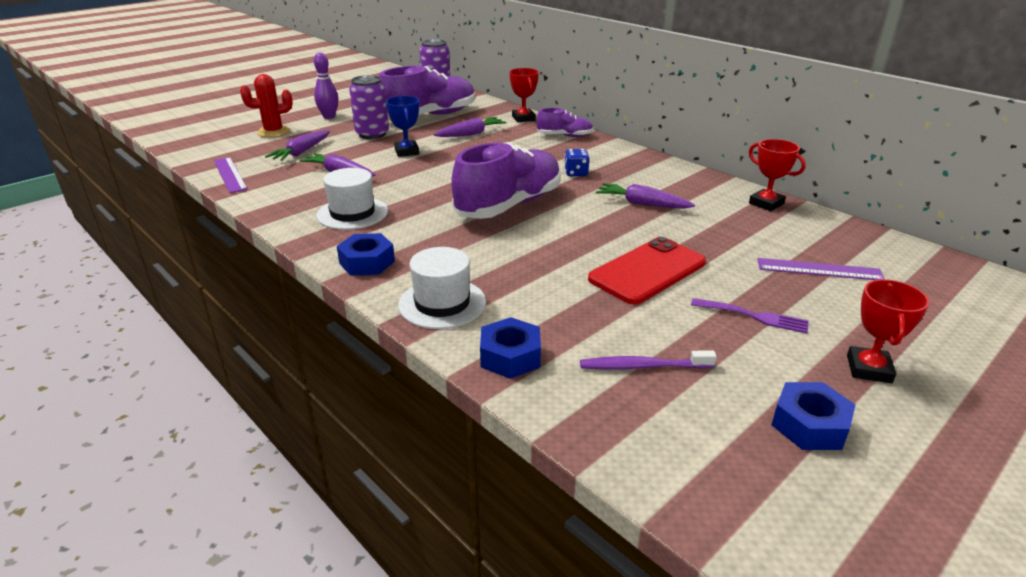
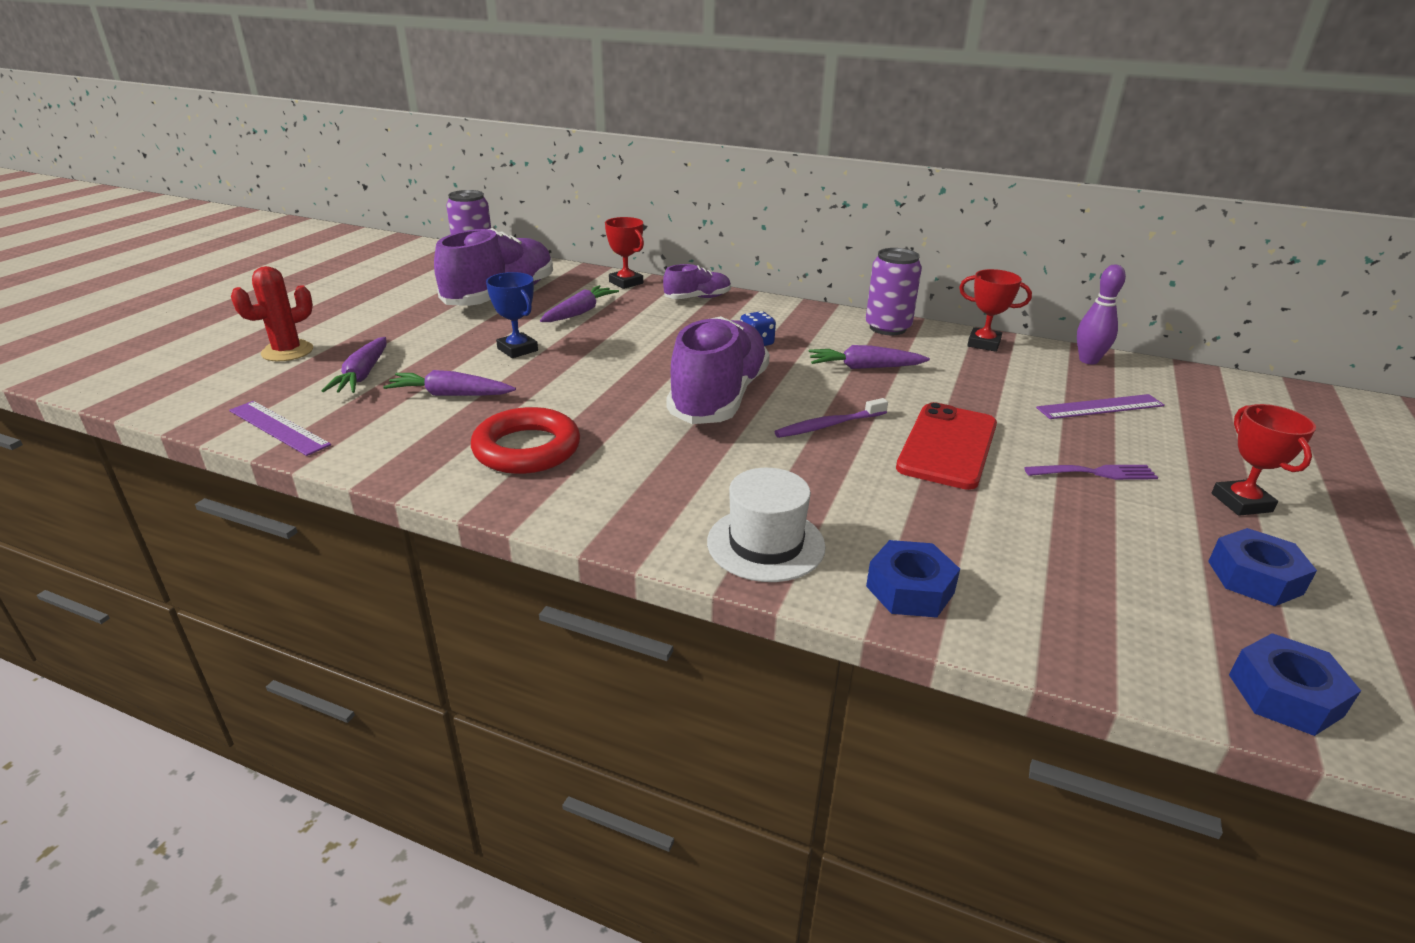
camera: 25 degrees left, 0 degrees up
(329, 117) = (354, 317): purple bowling pin -> purple bowling pin (1088, 360)
(352, 213) = (527, 449): white hat -> red ring
(367, 262) = (615, 513): blue nut -> blue nut (1285, 695)
(372, 134) = (444, 332): purple can -> purple can (887, 328)
(643, 366) = (1053, 560): purple toothbrush -> purple toothbrush (828, 425)

